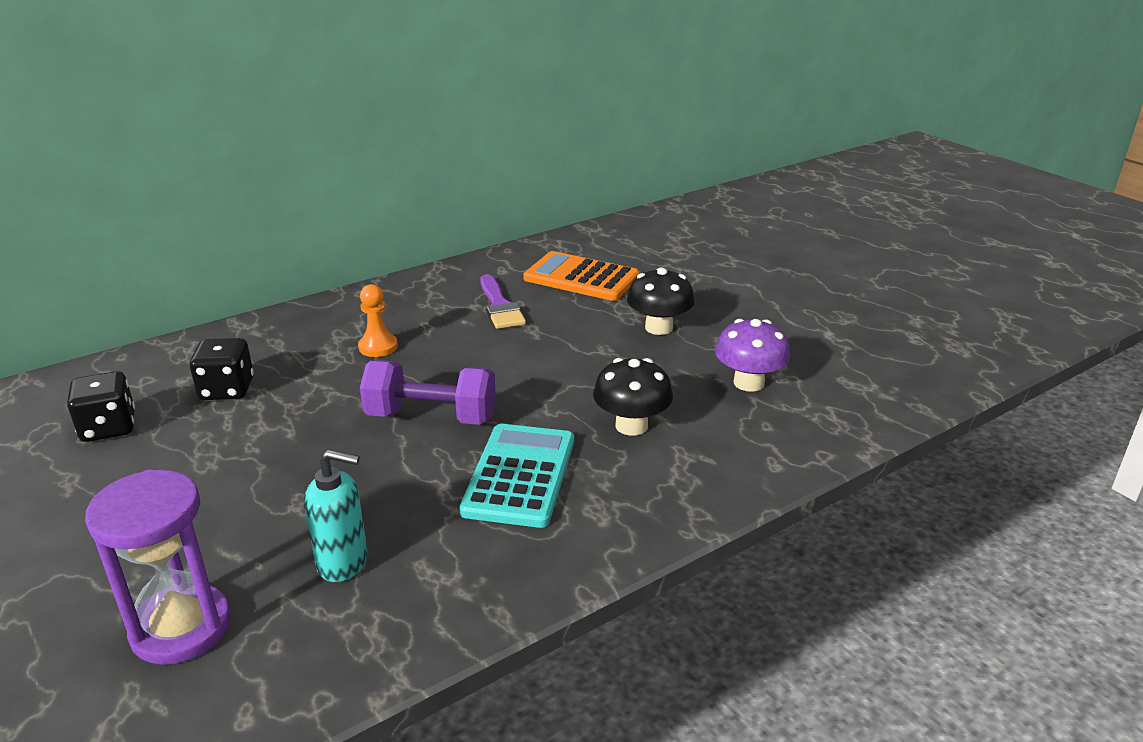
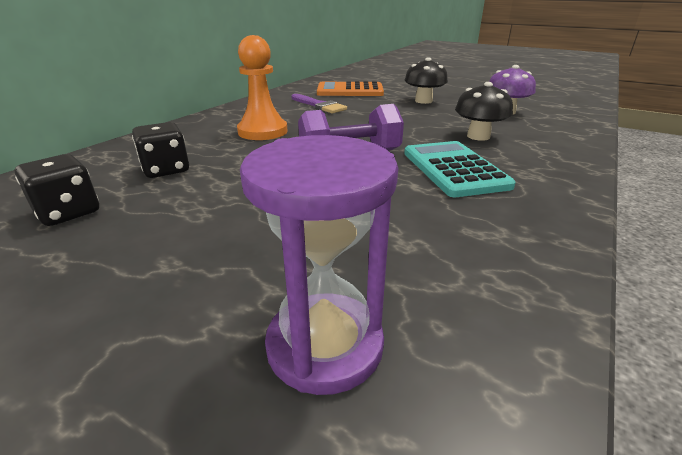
camera: 25 degrees left, 0 degrees up
(343, 562) = (409, 246): turquoise soap dispenser -> none
(378, 347) = (262, 131): orange pawn -> orange pawn, size x1.69

